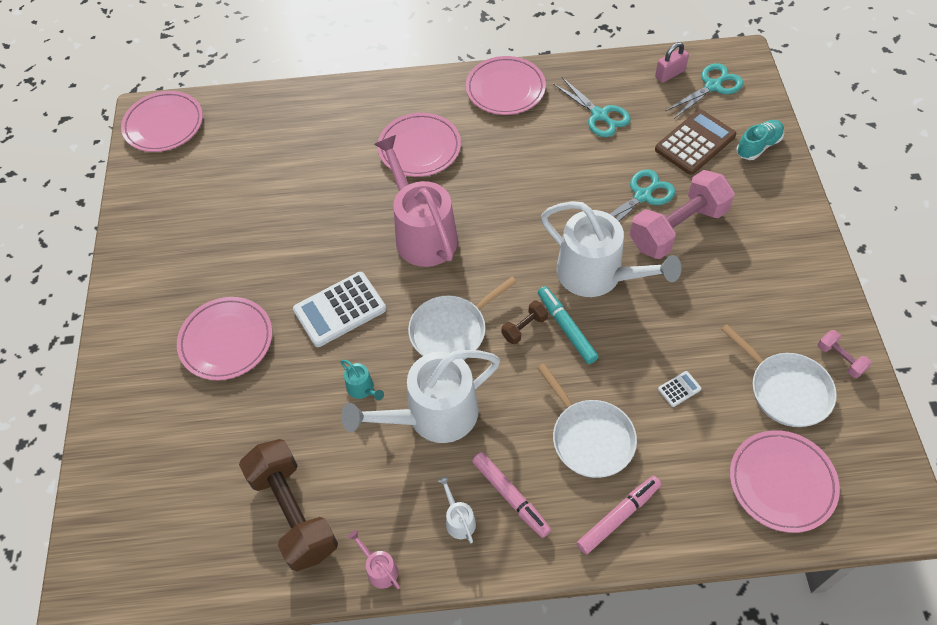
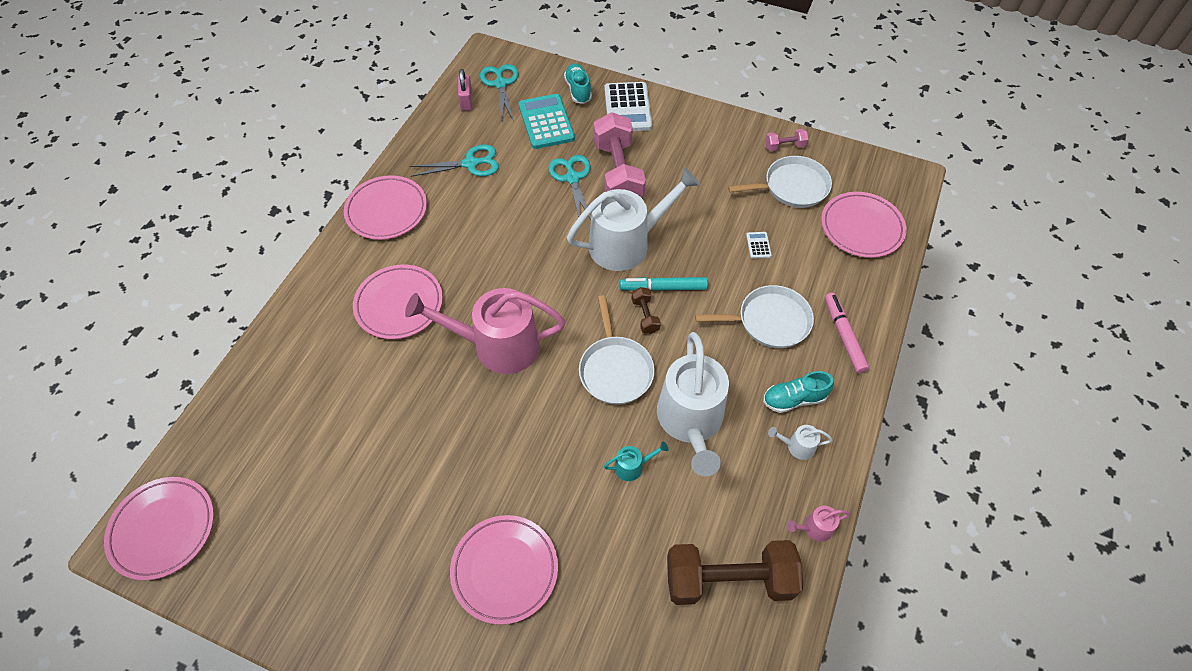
camera: 65 degrees left, 0 degrees up
(340, 310) = (536, 450): white calculator -> white calculator (627, 108)
(510, 496) = (794, 399): pink marker -> turquoise shoe
(695, 143) = (546, 122): brown calculator -> turquoise calculator

